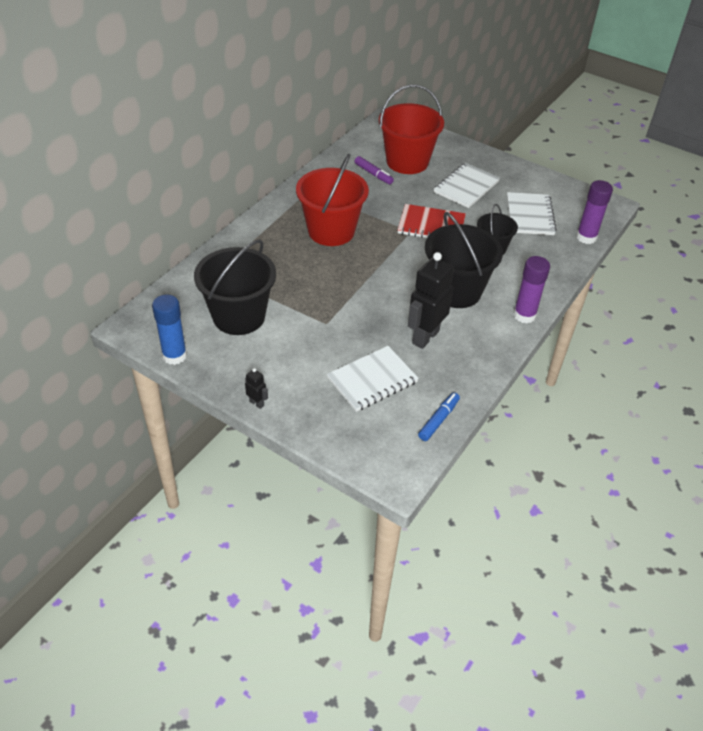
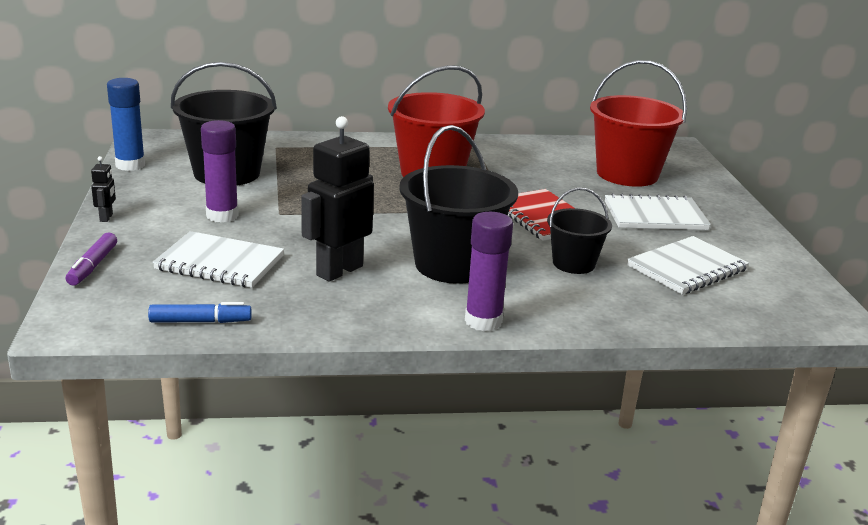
camera: 50 degrees right, 20 degrees down
(373, 174) = (567, 165): purple marker -> purple marker (92, 266)
(425, 337) = (339, 271): black robot -> black robot turned 45 degrees counterclockwise
(586, 237) = (727, 319): purple glue stick -> purple glue stick (222, 215)

